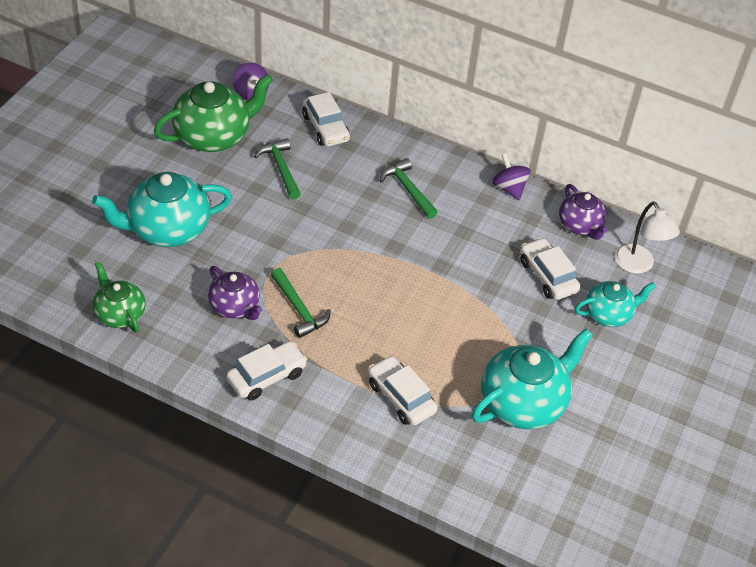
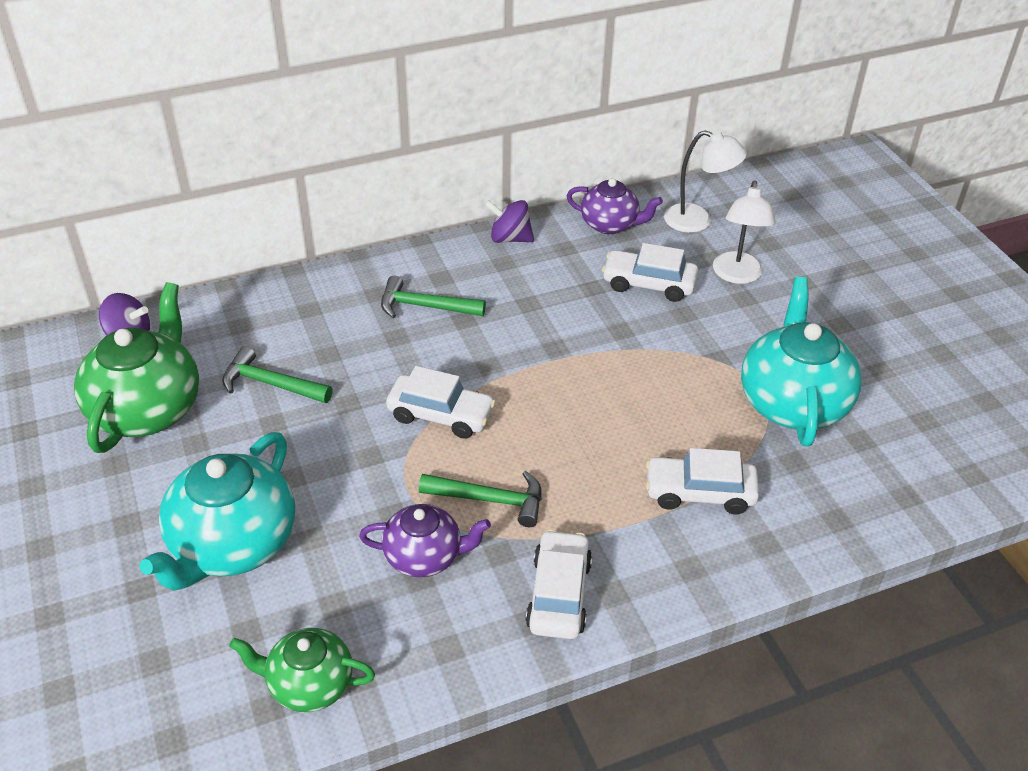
camera: 45 degrees left, 5 degrees down
(325, 128) = (261, 312): white car -> white car (441, 415)
(608, 314) = (737, 275): turquoise teapot -> white lamp

